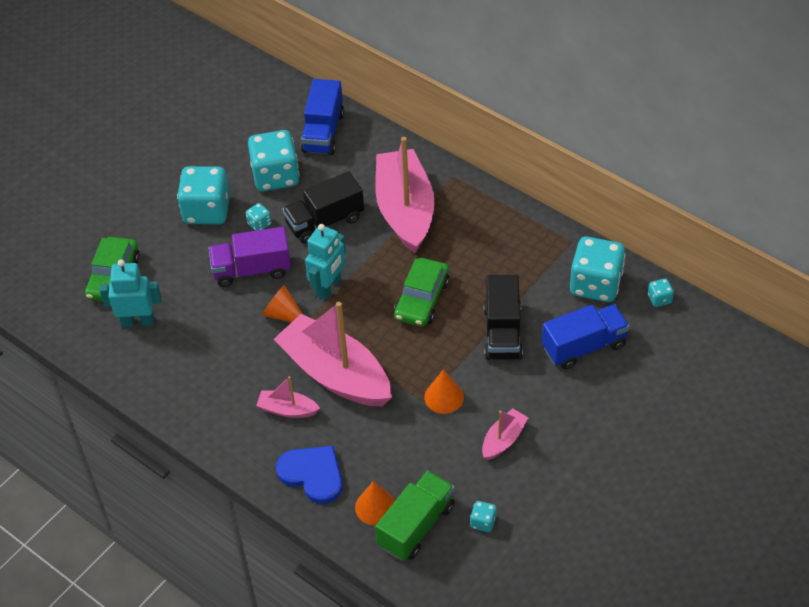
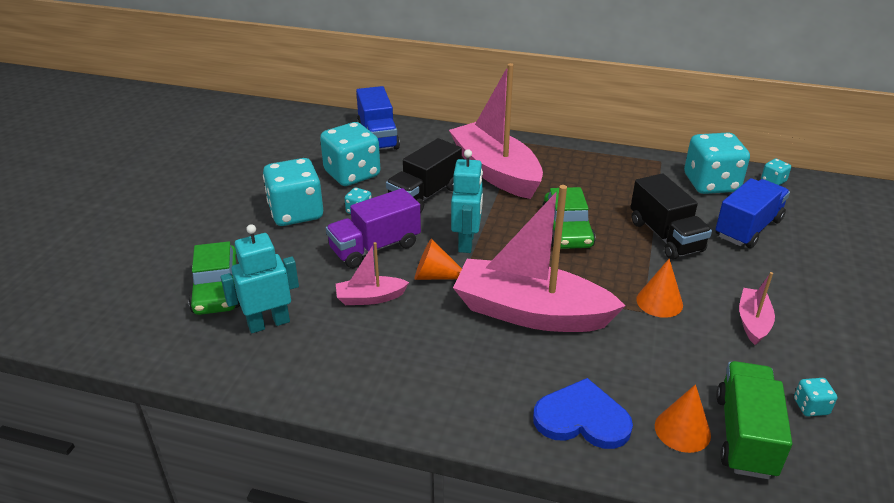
camera: 25 degrees left, 15 degrees down
(287, 409) = (503, 360): pink boat -> pink boat (370, 298)

